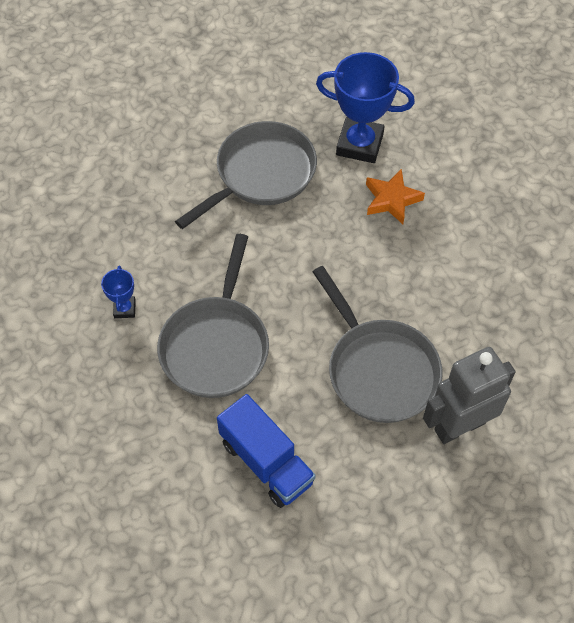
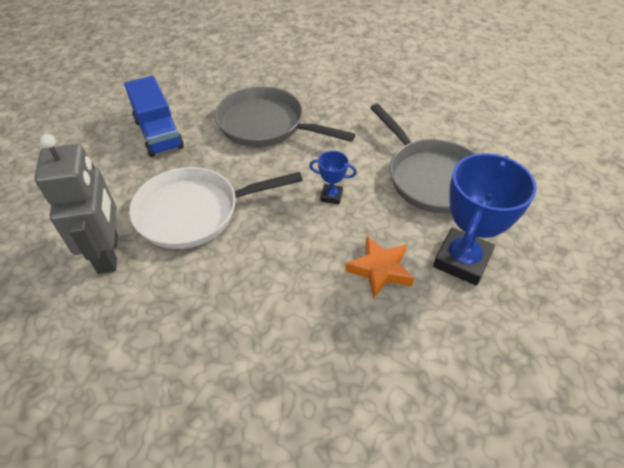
camera: 105 degrees right, 10 degrees down
(125, 309) = (317, 88): blue trophy -> blue trophy (331, 196)
(266, 462) = (158, 134): blue truck -> blue truck turned 90 degrees counterclockwise
(379, 369) = (195, 212): grey pan -> white pan

